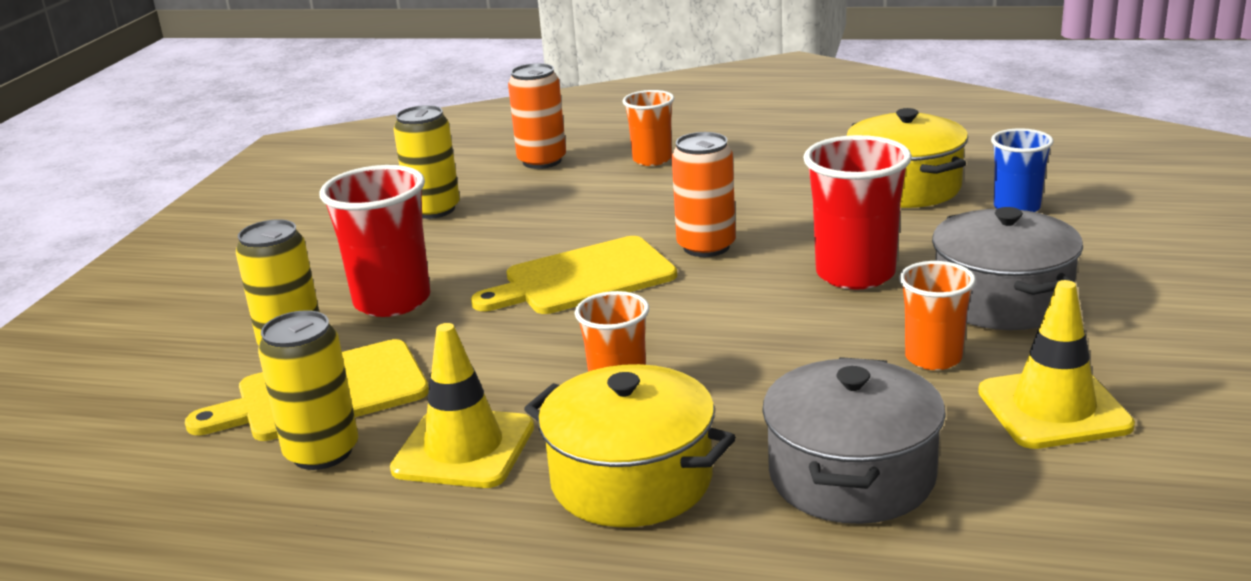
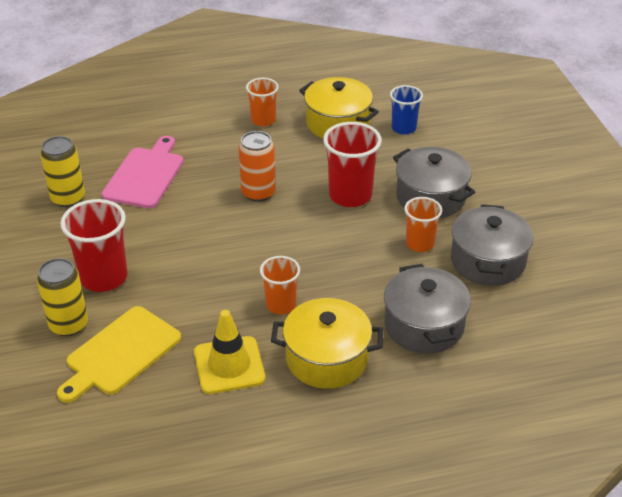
camera: 30 degrees left, 15 degrees up
(322, 452) = (154, 391): yellow can -> none
(542, 161) = (106, 141): orange can -> none
(559, 202) = (145, 175): none -> pink cutting board
(583, 278) = (205, 233): yellow cutting board -> none
(652, 159) = (177, 127): orange cup -> orange cup (263, 120)
(1053, 409) = (487, 261): yellow traffic cone -> grey pot

